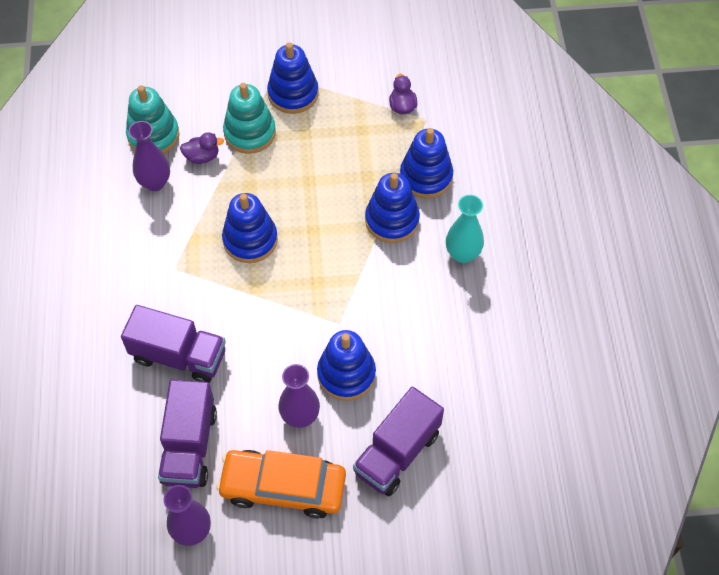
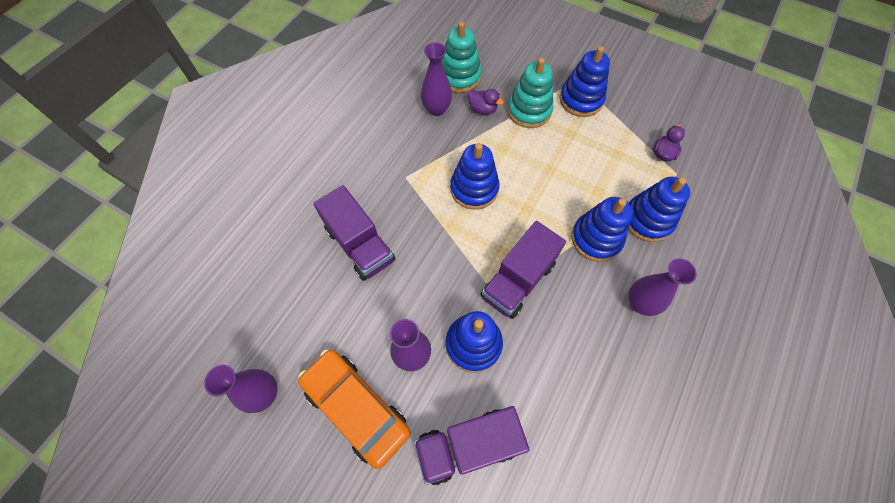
camera: 35 degrees right, 5 degrees up
(189, 446) = (315, 321): purple truck -> purple truck (518, 280)
(462, 254) = (639, 303): turquoise vase -> purple vase

